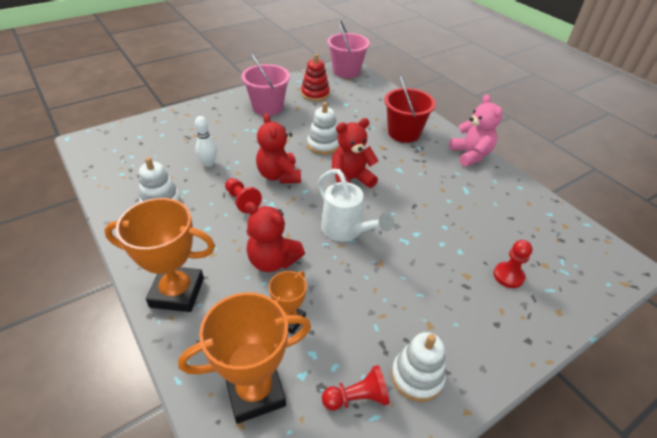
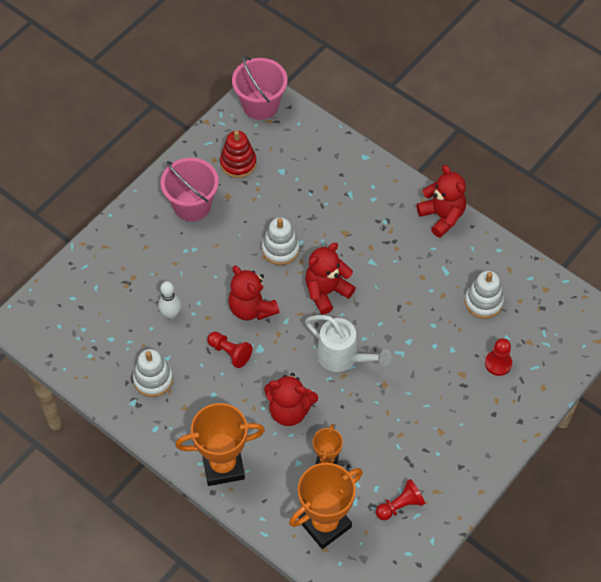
camera: 15 degrees left, 15 degrees up
(404, 133) = (362, 202): red bucket -> none
(417, 376) = (440, 477): white stacking toy -> white stacking toy (483, 302)
(470, 155) = (442, 216): pink teddy bear -> red teddy bear

